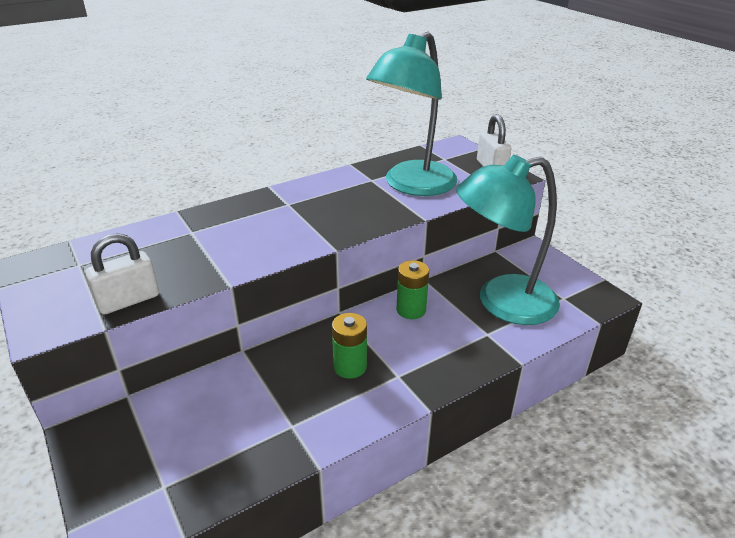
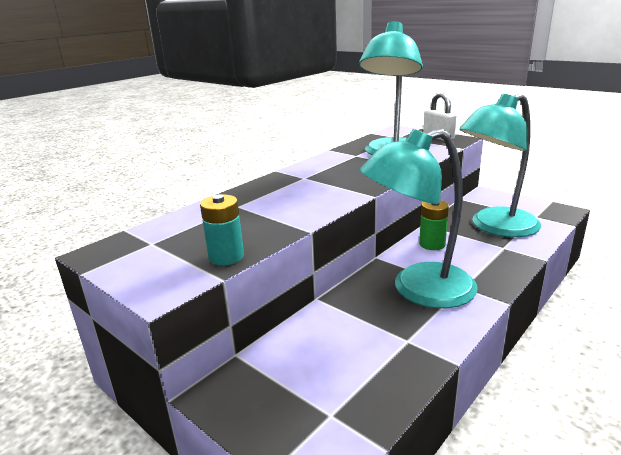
camera: 15 degrees left, 10 degrees down
(128, 300) = (226, 257): white padlock -> turquoise battery
(350, 366) = (418, 289): green battery -> turquoise lamp

